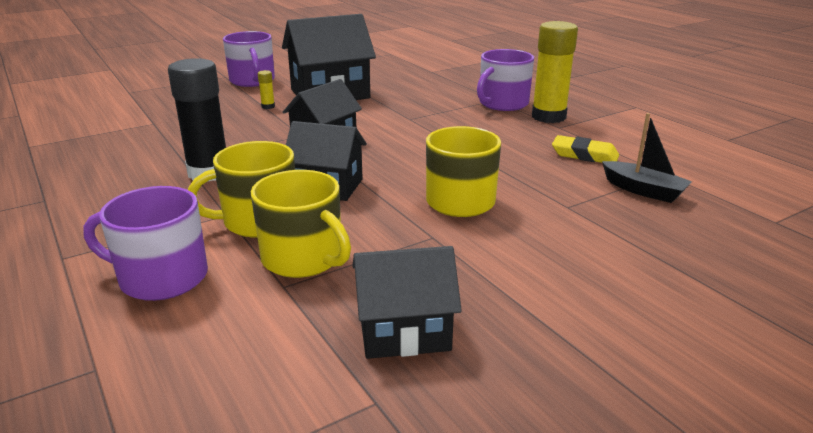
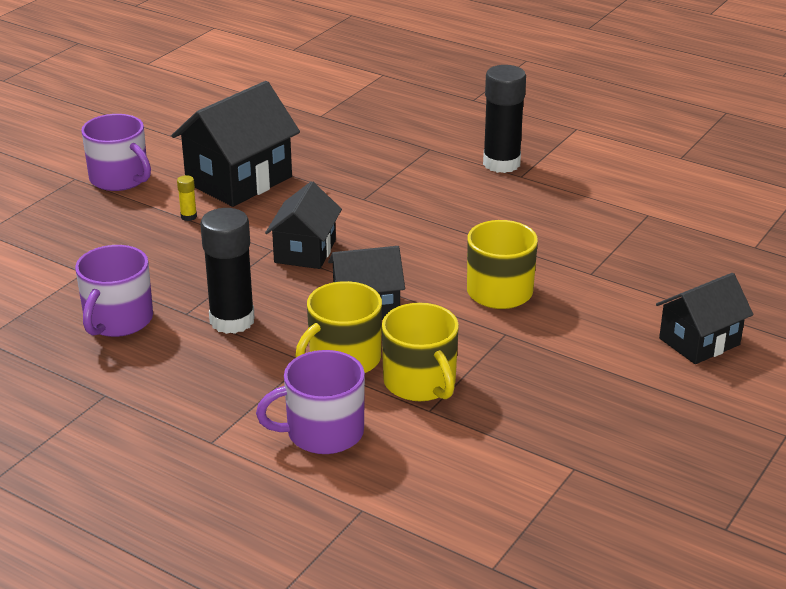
camera: 25 degrees left, 5 degrees up
(304, 258) = (420, 383): yellow mug -> yellow mug turned 45 degrees clockwise
(404, 331) = (551, 417): black house -> black house (699, 341)
(502, 104) = (441, 154): purple mug -> purple mug (117, 320)
(548, 117) = (501, 163): yellow glue stick -> black glue stick
(584, 155) = (568, 209): yellow eraser -> none
(643, 190) = (641, 239): black boat -> none

